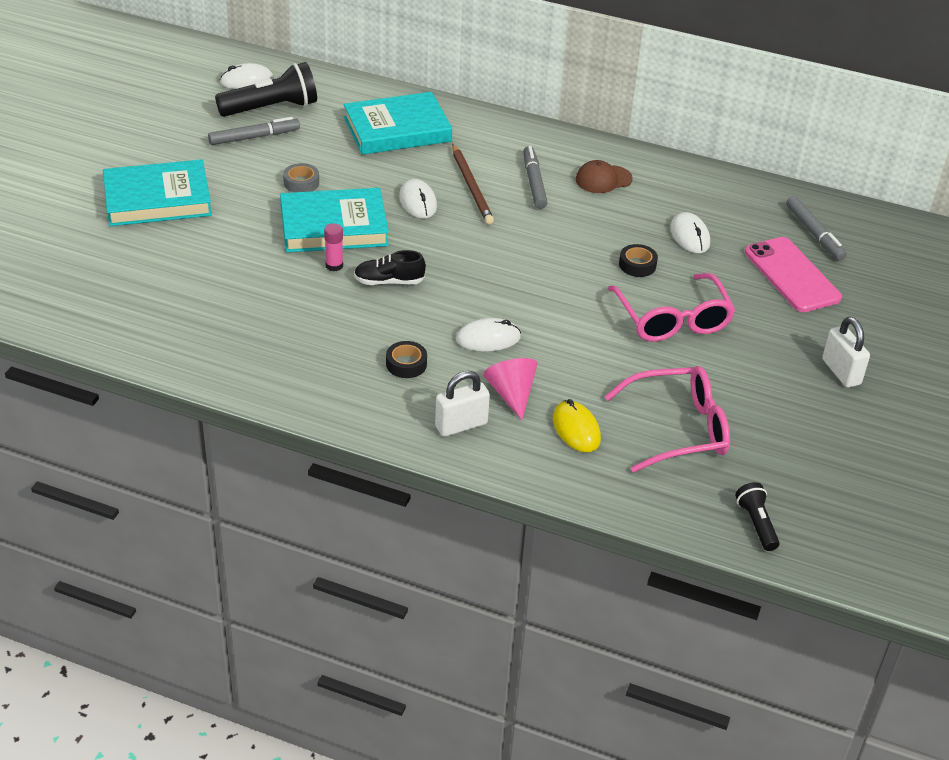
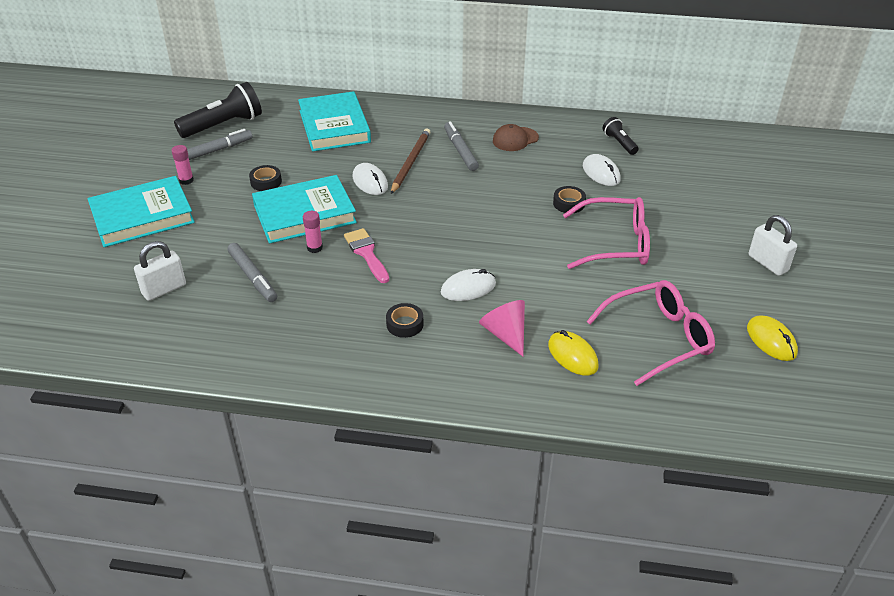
camera: 10 degrees left, 0 degrees up
(214, 166) = (186, 180): none -> pink glue stick
(246, 80) = (196, 106): white mouse -> none
(301, 183) = (266, 182): grey tape -> black tape
(389, 281) = (366, 253): black shoe -> pink brush
(397, 129) = (334, 126): turquoise book -> turquoise book turned 75 degrees counterclockwise
(461, 425) = (471, 371): white padlock -> white padlock (164, 289)
(471, 187) = (410, 162): brown pencil -> brown pencil turned 135 degrees counterclockwise
(672, 319) = (615, 244): pink glasses -> pink glasses turned 60 degrees counterclockwise
(756, 524) = (759, 412): black flashlight -> black flashlight (619, 143)
(791, 275) = (694, 191): pink phone -> none
(804, 454) = (771, 340): none -> yellow mouse
(814, 234) = (696, 155): grey marker -> grey marker (253, 277)

